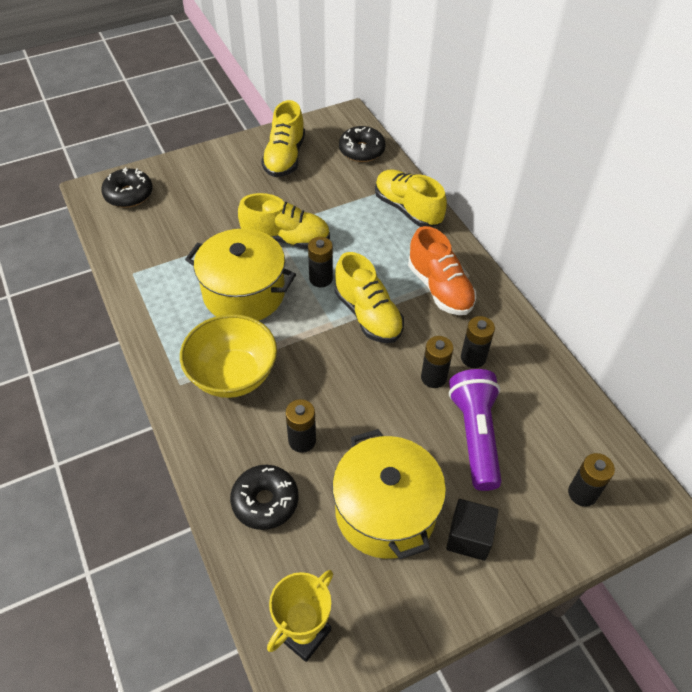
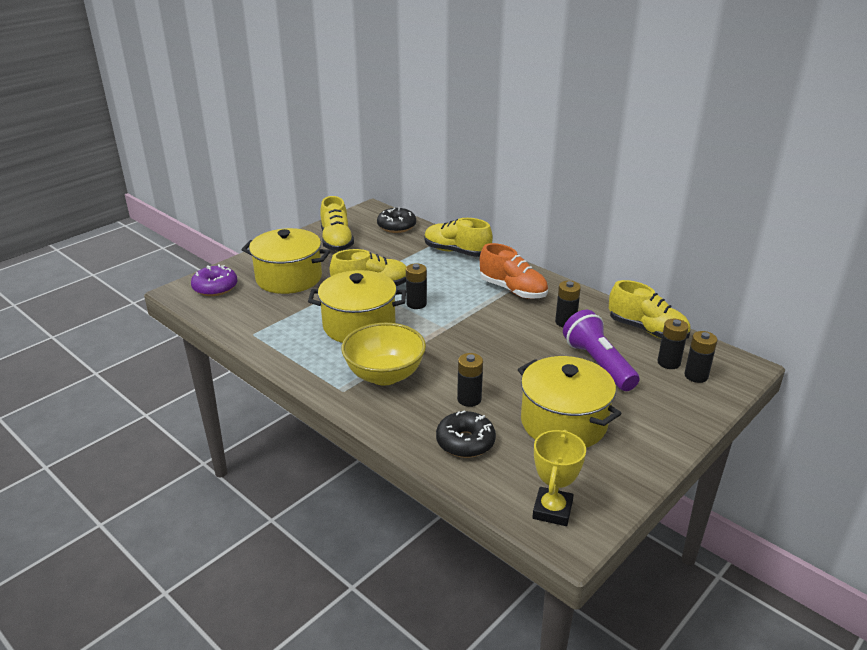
camera: 20 degrees left, 20 degrees down
(129, 194) = (215, 287): black donut -> purple donut
(207, 201) = (289, 278): none -> yellow pot
(368, 315) = (469, 316): yellow shoe -> yellow shoe (647, 330)
(433, 377) = (544, 339): black battery -> black battery (668, 363)
(469, 537) = (635, 420): black cube -> none

